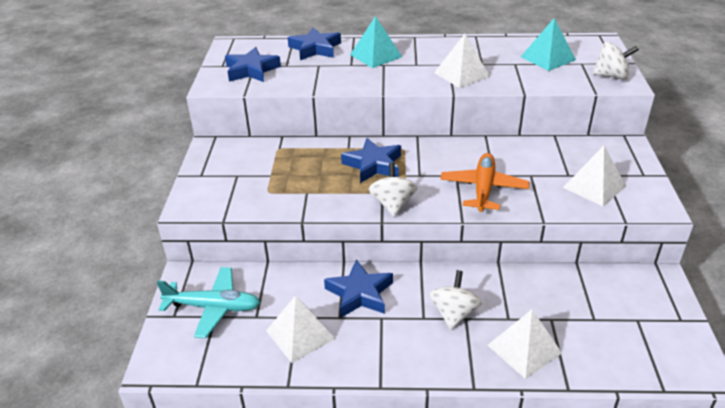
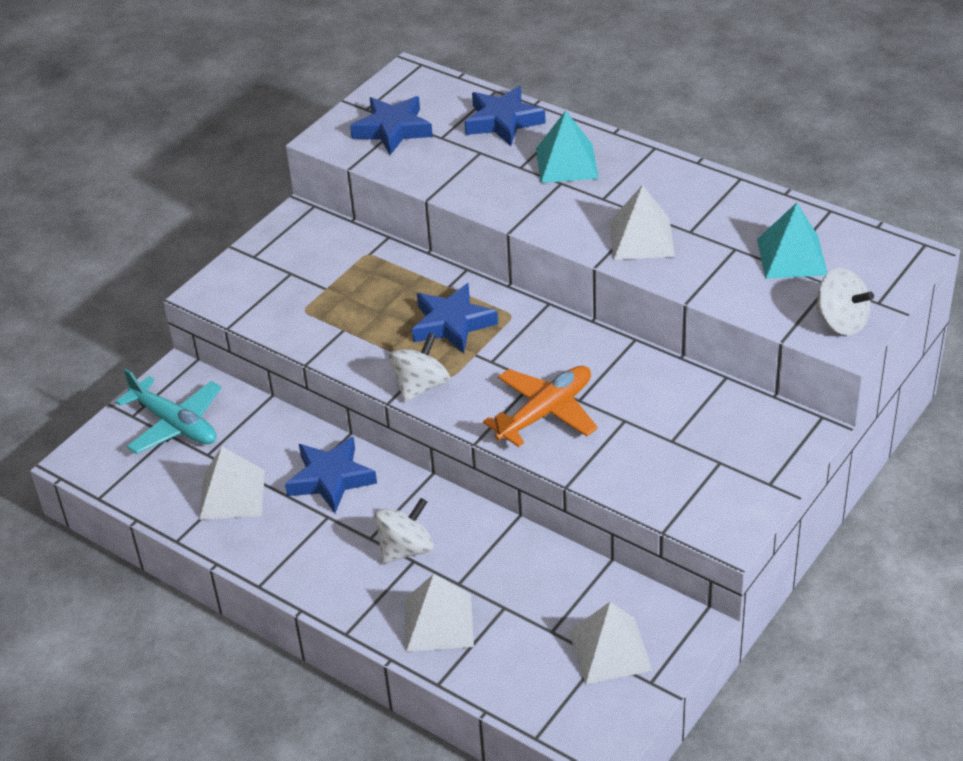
camera: 35 degrees right, 5 degrees up
(594, 186) = (683, 470): white pyramid -> white pyramid (610, 650)

